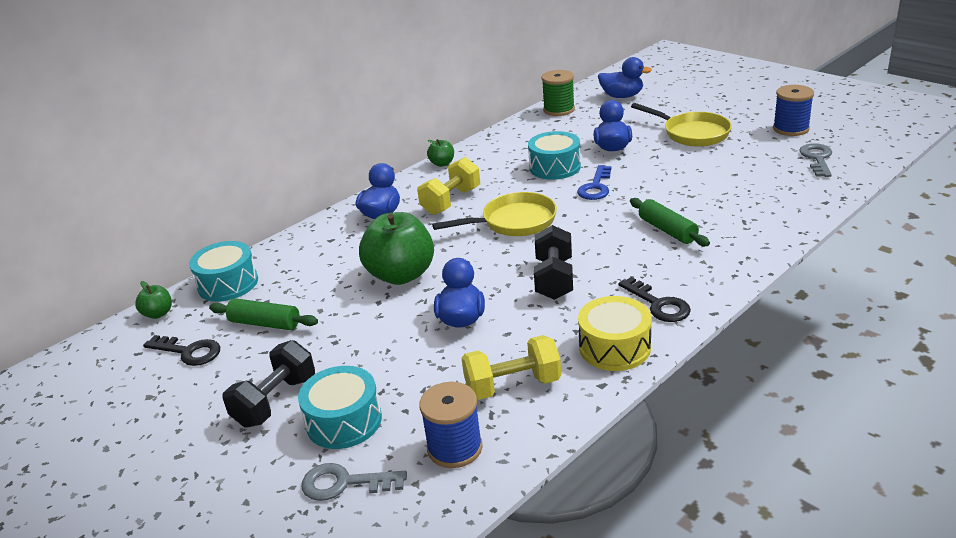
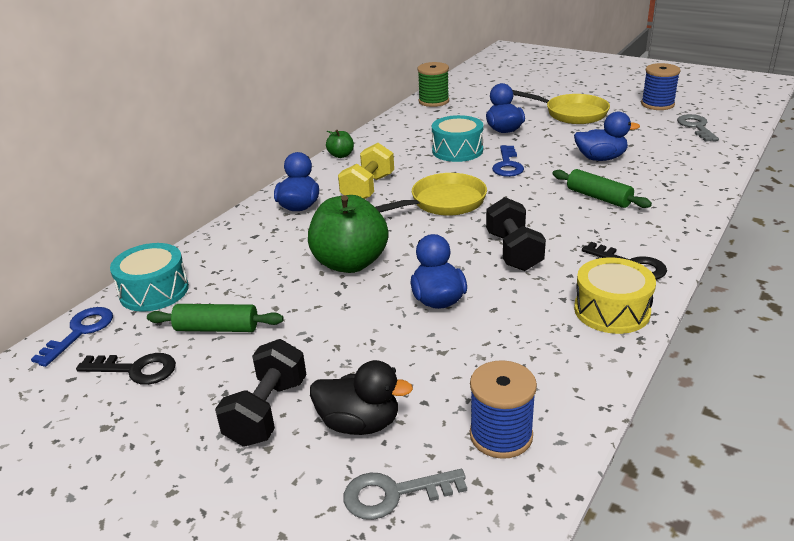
camera: 15 degrees left, 0 degrees up
(158, 314) = (80, 332): green apple -> blue key
(344, 421) = (359, 423): turquoise drum -> black duck
(513, 385) = (528, 361): yellow dumbbell -> none
(622, 96) = (488, 87): blue duck -> blue duck (600, 158)

